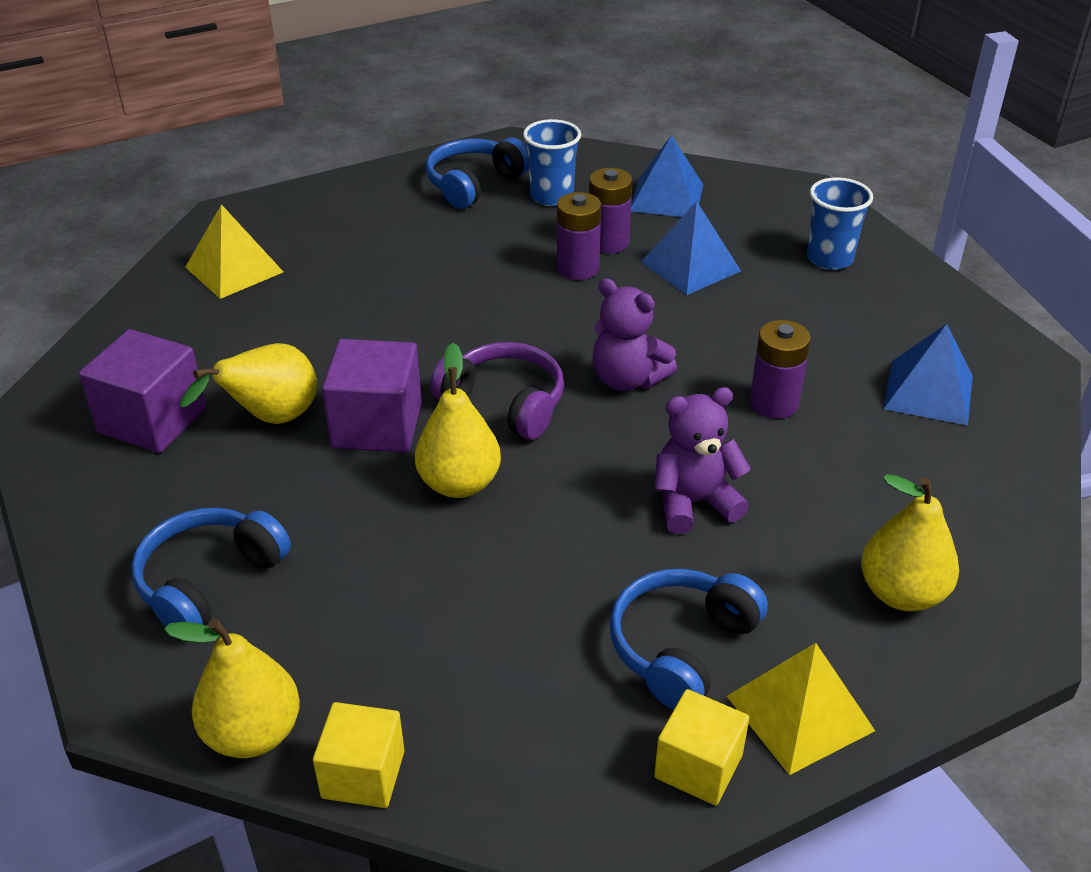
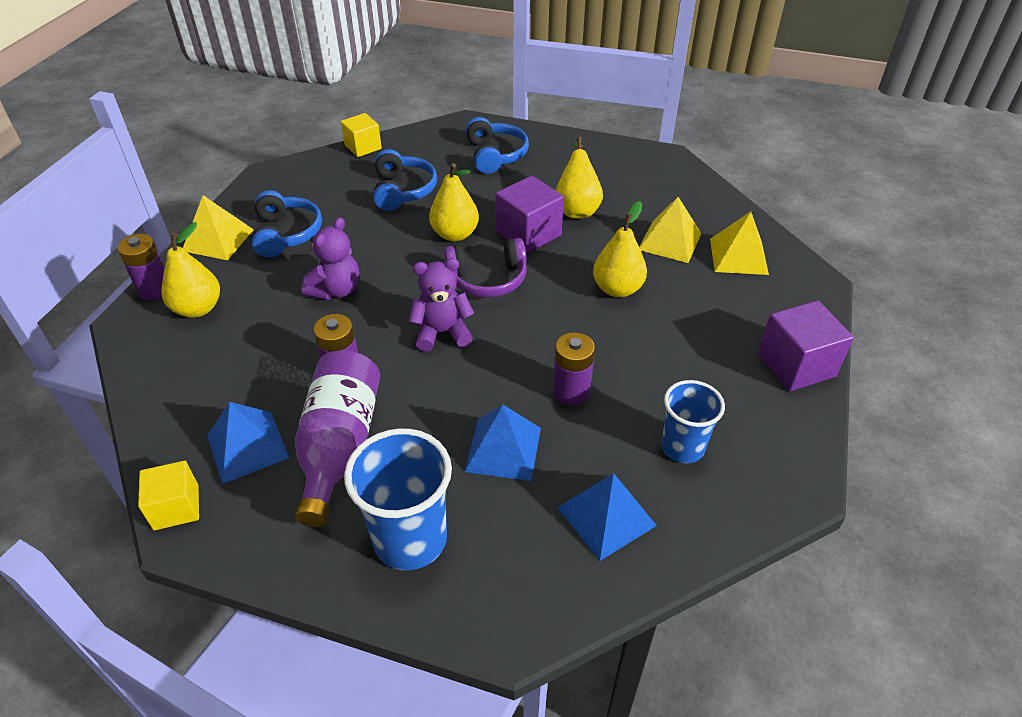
camera: 135 degrees right, 5 degrees up
(152, 420) = (620, 180): purple cube -> purple cube (795, 365)
(253, 733) = (412, 136): yellow pear -> yellow pear (617, 289)
(259, 321) = (670, 241): none -> yellow pyramid
(474, 184) = (747, 417): blue headphones -> blue headphones (403, 190)
(608, 242) = (583, 430): purple battery -> purple battery (155, 289)
(698, 766) = (247, 205): yellow cube -> yellow cube (176, 507)
(829, 259) = (410, 539): blue cup -> blue cup, size x1.54
(835, 343) = (340, 446): none -> purple bottle

